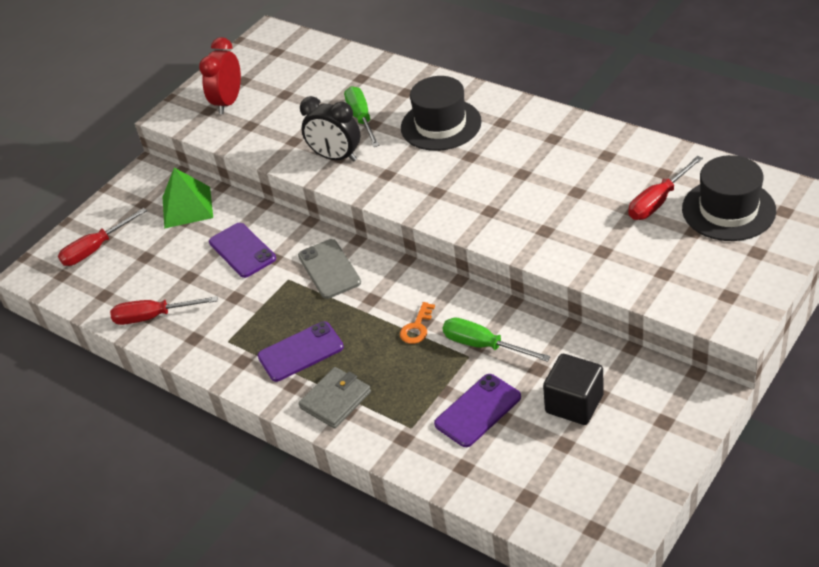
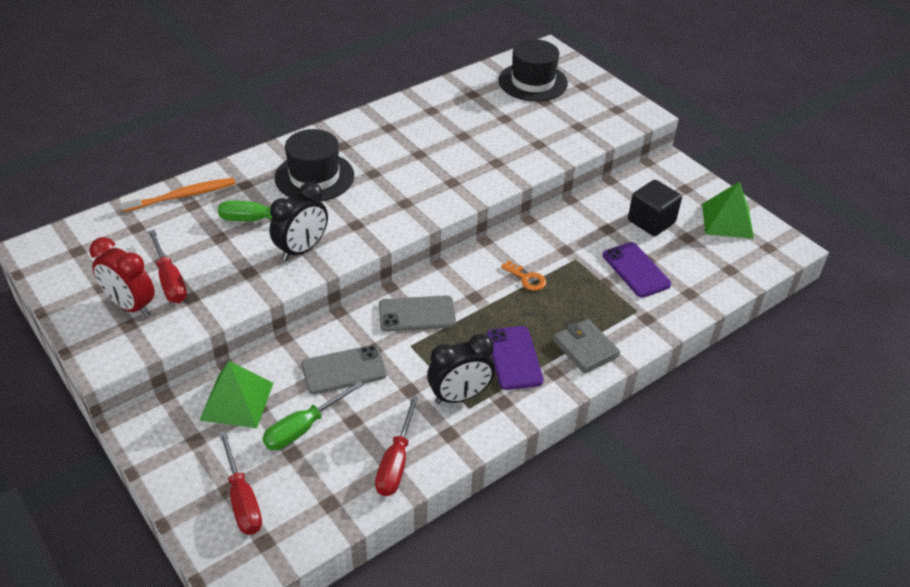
camera: 80 degrees left, 0 degrees up
(238, 331) = (460, 396): none -> black clock
(242, 250) = (344, 370): purple phone -> grey phone
(369, 68) = (182, 196): none -> orange toothbrush
(483, 345) = (568, 248): green screwdriver -> green screwdriver (304, 428)
(622, 477) = (727, 221): none -> green pyramid
(658, 201) = (502, 105): red screwdriver -> red screwdriver (170, 280)

